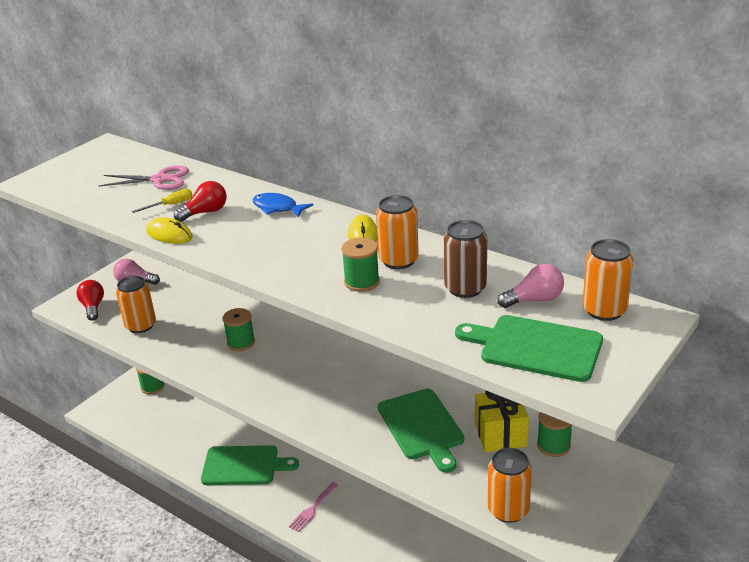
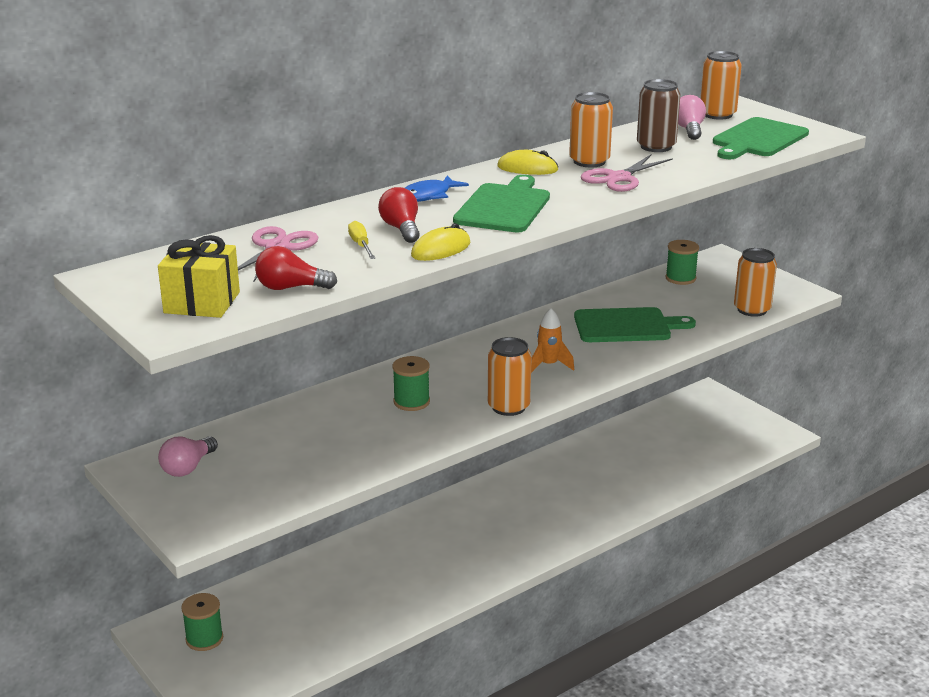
camera: 75 degrees left, 5 degrees down
(93, 307) = (225, 506): red light bulb -> red light bulb (290, 288)
(140, 326) = (312, 469): orange can -> orange can (508, 407)
(244, 465) = (431, 573): green cutting board -> green cutting board (504, 207)
(312, 509) = (533, 532): pink fork -> none
(324, 396) = (548, 365): none -> orange rocket
(362, 282) = (618, 178): green spool -> pink scissors
(500, 434) = (655, 295): yellow gift -> yellow gift (202, 302)

